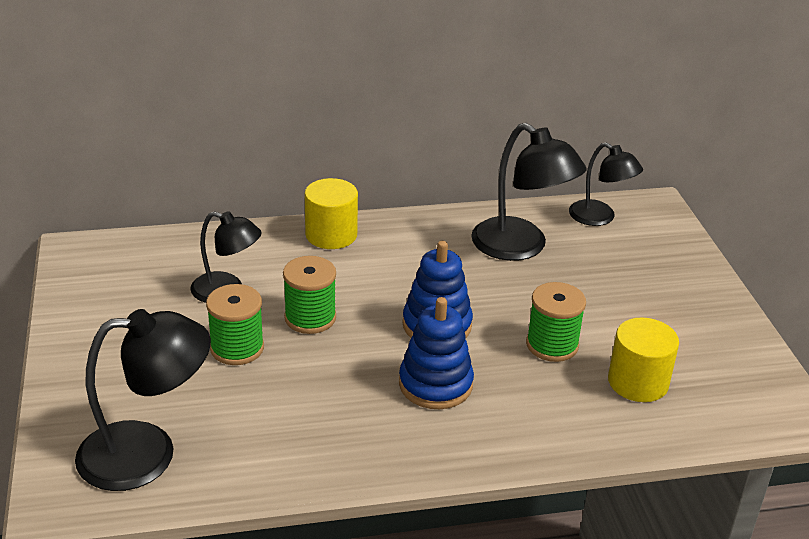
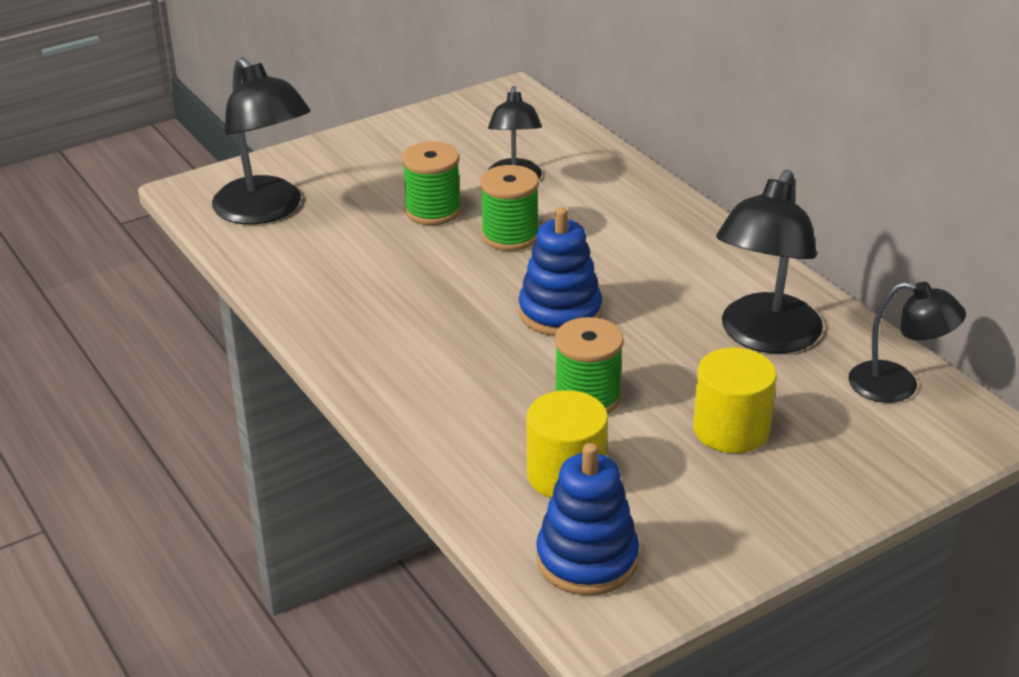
camera: 70 degrees right, 0 degrees up
(331, 235) = (664, 210): yellow cylinder -> yellow cylinder (731, 429)
(435, 384) = (460, 334): blue stacking toy -> blue stacking toy (587, 559)
(600, 218) = (898, 386): black lamp -> black lamp turned 90 degrees counterclockwise

